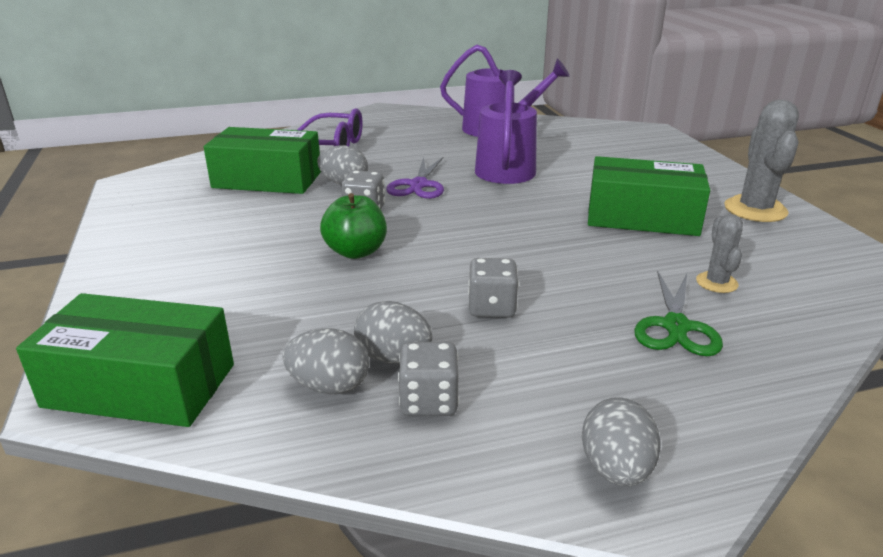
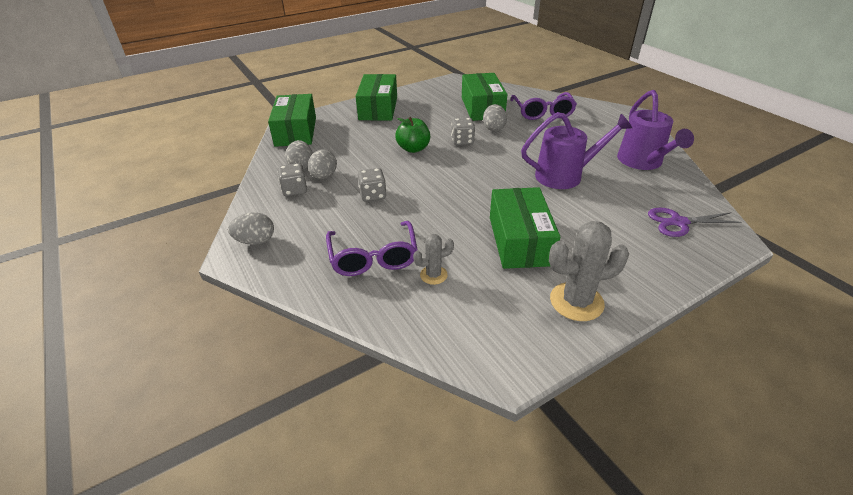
camera: 75 degrees right, 10 degrees up
(152, 266) = (378, 108): none -> green box
(418, 185) = (509, 150): purple scissors -> purple scissors (679, 222)
(676, 326) = (373, 257): green scissors -> purple glasses

